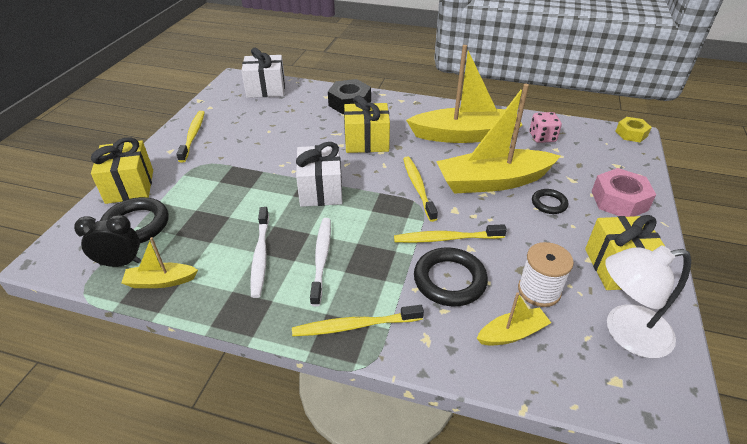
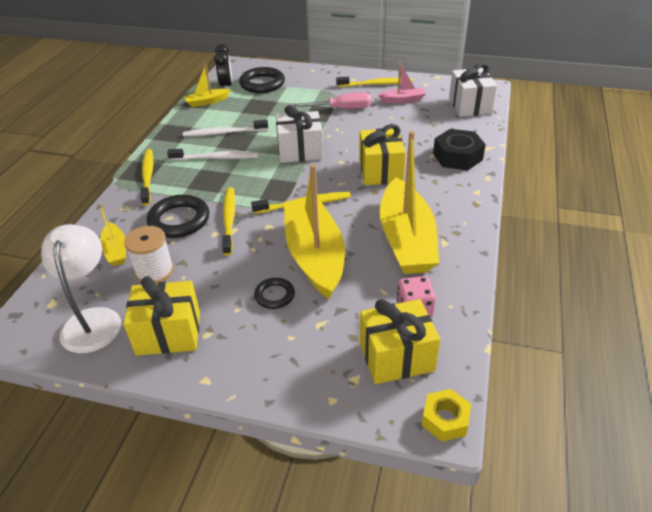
camera: 90 degrees right, 0 degrees up
(130, 186) = (305, 73): yellow gift -> yellow gift (396, 357)
(161, 281) = (207, 102): yellow boat -> yellow boat turned 105 degrees counterclockwise
(237, 122) = (402, 100): none -> pink boat
(239, 160) = (342, 109): none -> pink screwdriver
(619, 200) = (277, 361): pink nut -> none

